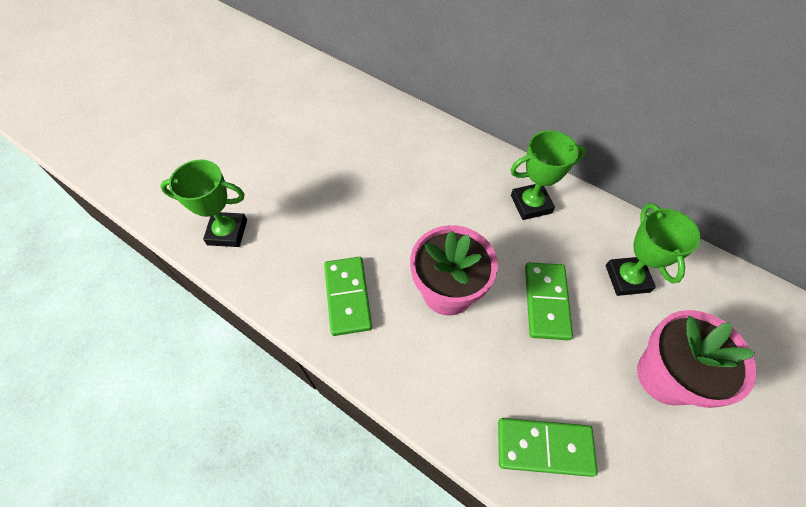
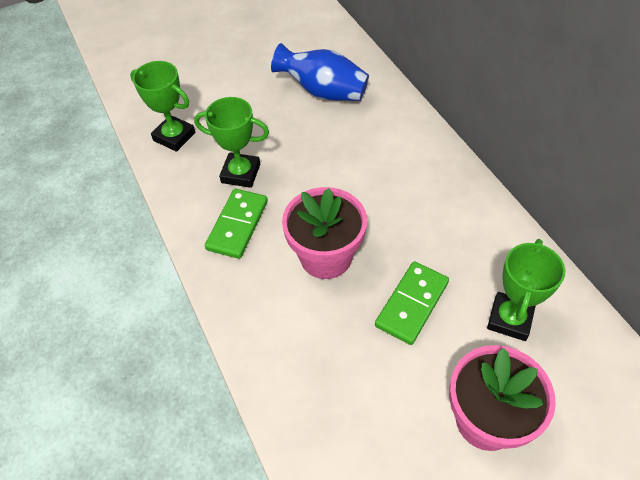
camera: 30 degrees right, 5 degrees down
(347, 134) = (323, 92): none -> blue vase
(531, 204) = (457, 214): green trophy -> green trophy (241, 173)
(544, 447) = (326, 418): green domino -> none

